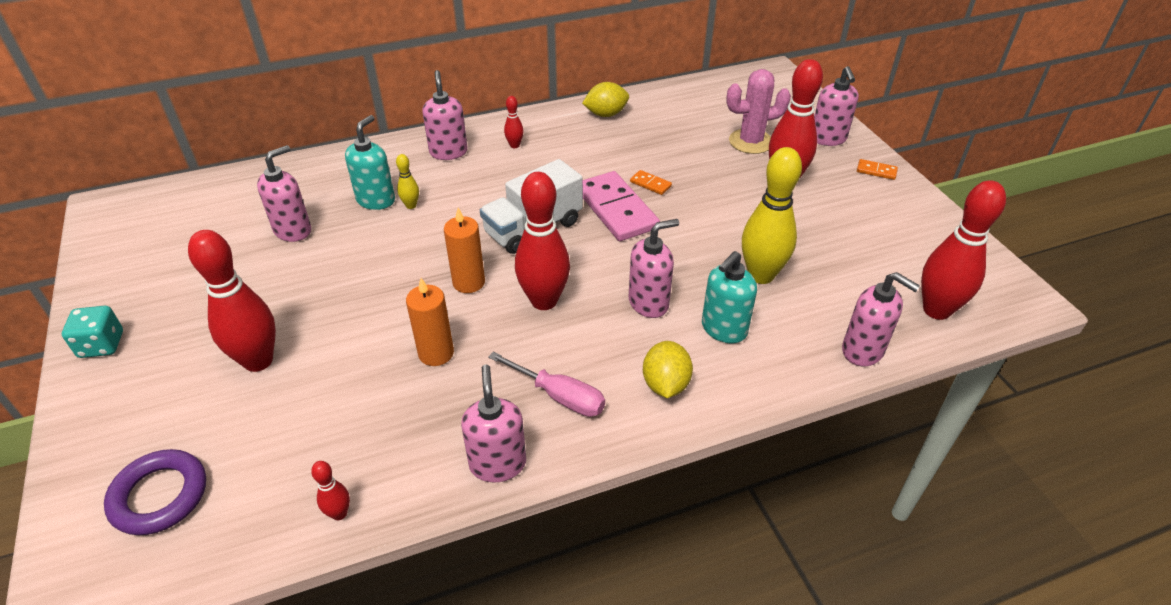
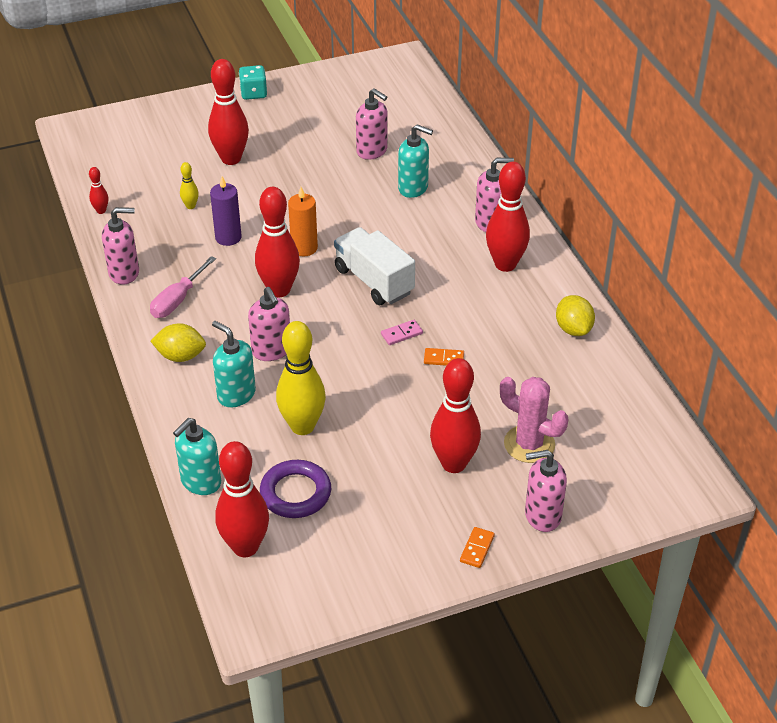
camera: 90 degrees right, 0 degrees up
(159, 496) = (128, 142): purple ring -> purple ring (295, 493)
(411, 205) = (406, 208): yellow bowling pin -> yellow bowling pin (190, 206)
(436, 353) = (228, 237): orange candle -> purple candle
(514, 145) = (505, 264): red bowling pin -> red bowling pin, size x2.23
(616, 209) = (401, 334): pink domino -> pink domino, size x0.43
(650, 184) = (443, 359): orange domino -> orange domino turned 60 degrees clockwise
(750, 142) = (529, 444): pink cactus -> pink cactus turned 45 degrees counterclockwise
(863, 350) = (200, 482): pink soap dispenser -> turquoise soap dispenser

